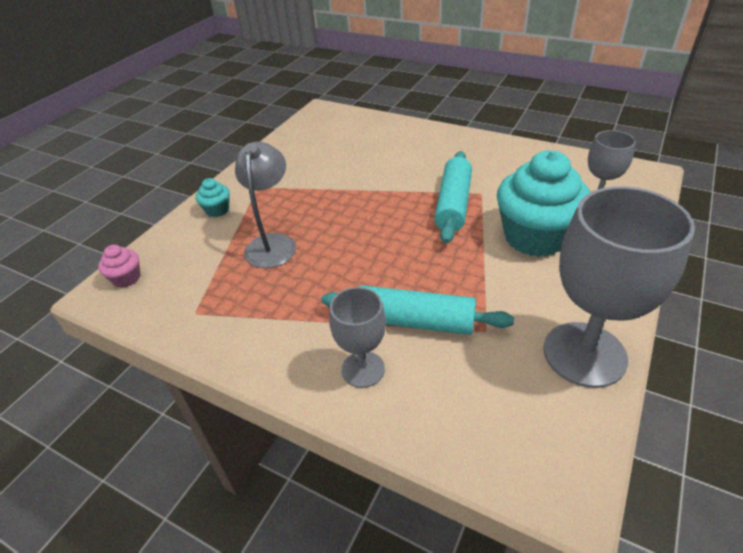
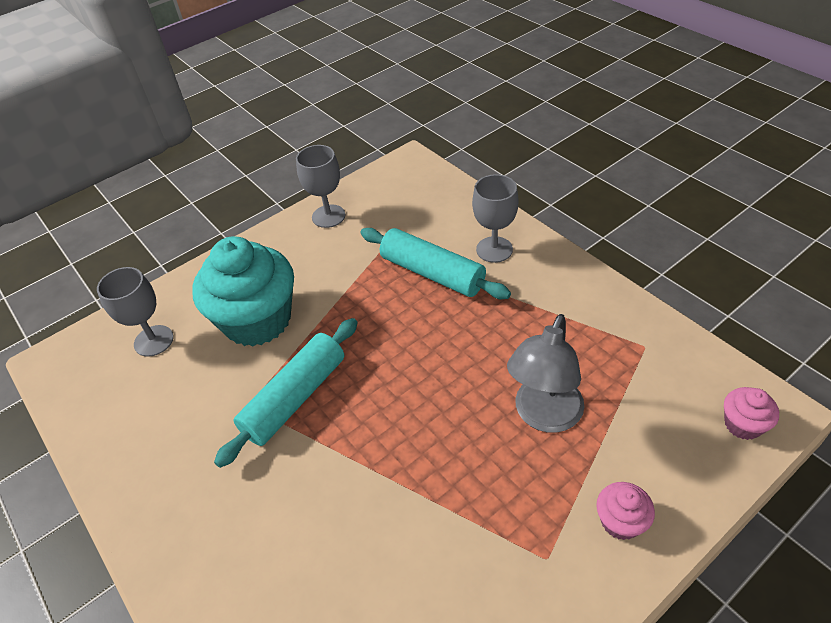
camera: 155 degrees left, 5 degrees up
(217, 210) = (620, 521): turquoise cupcake -> pink cupcake
(584, 354) = (328, 216): grey goblet -> grey goblet, size x0.55

